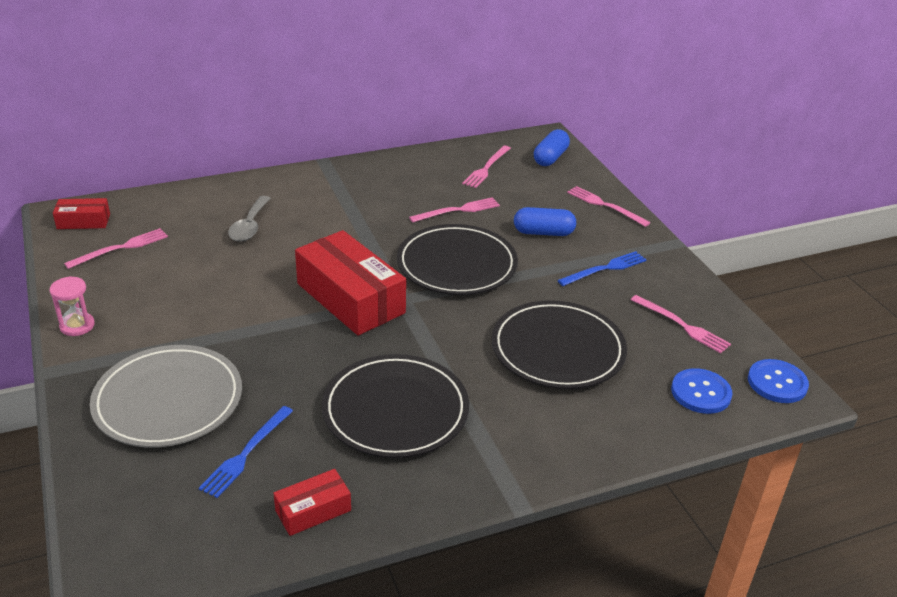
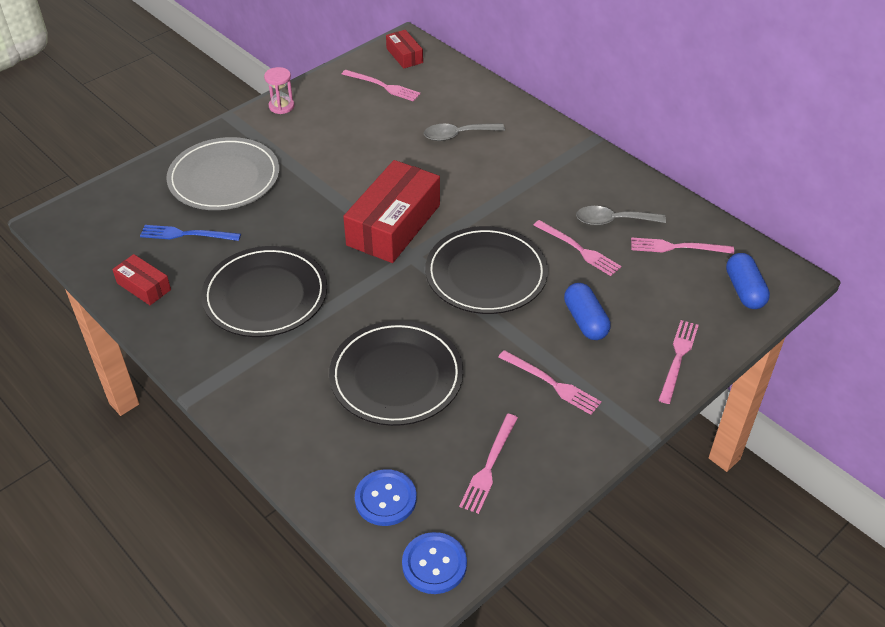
camera: 70 degrees right, 10 degrees up
(435, 185) = (613, 221): none -> grey spoon
(550, 158) = (744, 290): blue capsule -> blue capsule turned 75 degrees clockwise
(605, 269) = (551, 383): blue fork -> pink fork

